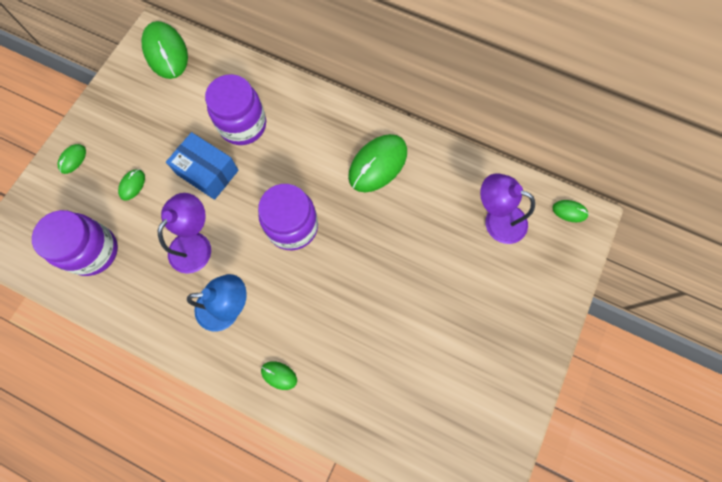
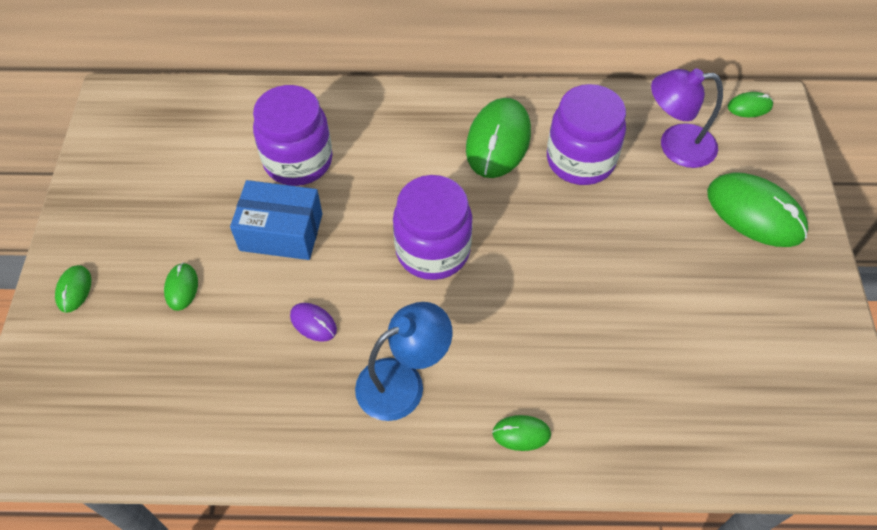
camera: 25 degrees left, 15 degrees down
(93, 251) = (167, 392): purple jar -> purple jar (580, 160)
(166, 52) = (144, 116): green mouse -> green mouse (755, 213)
(196, 244) = (313, 323): purple lamp -> purple mouse

